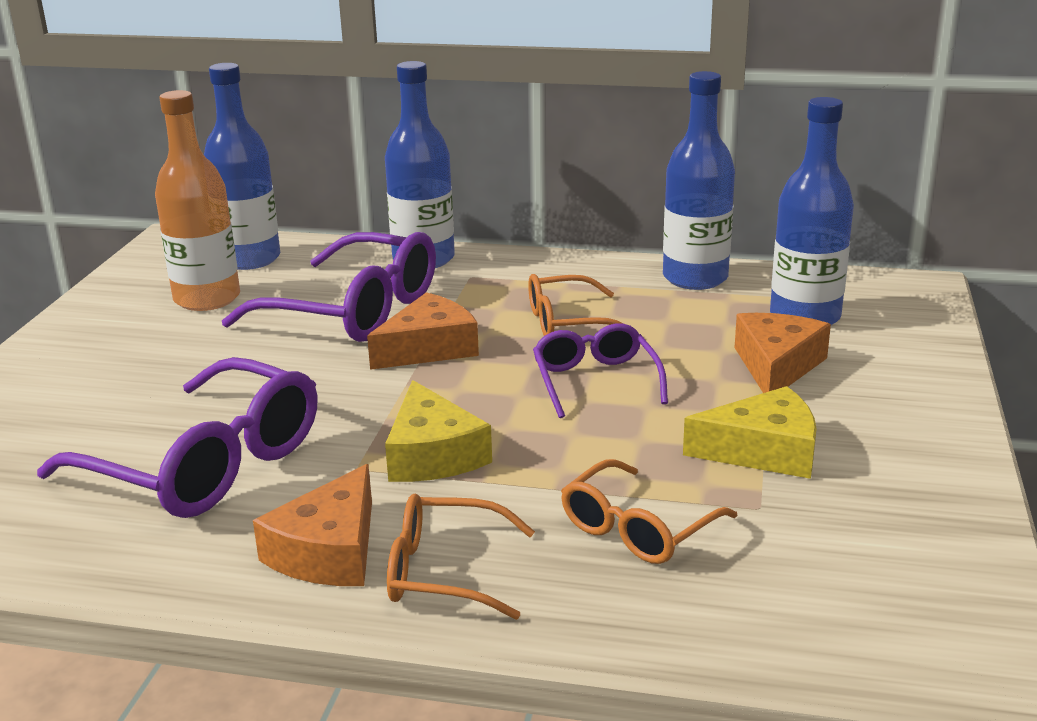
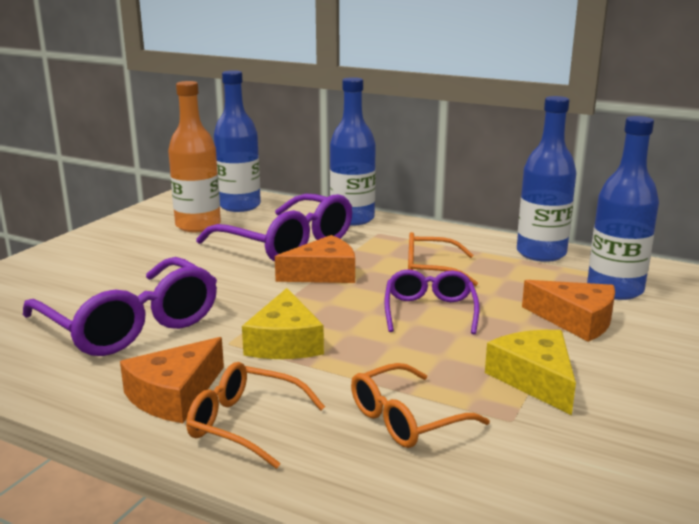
camera: 15 degrees right, 5 degrees down
(763, 451) = (535, 379): yellow cheese -> yellow cheese turned 120 degrees counterclockwise
(777, 366) = (576, 320): orange cheese -> orange cheese turned 90 degrees clockwise

